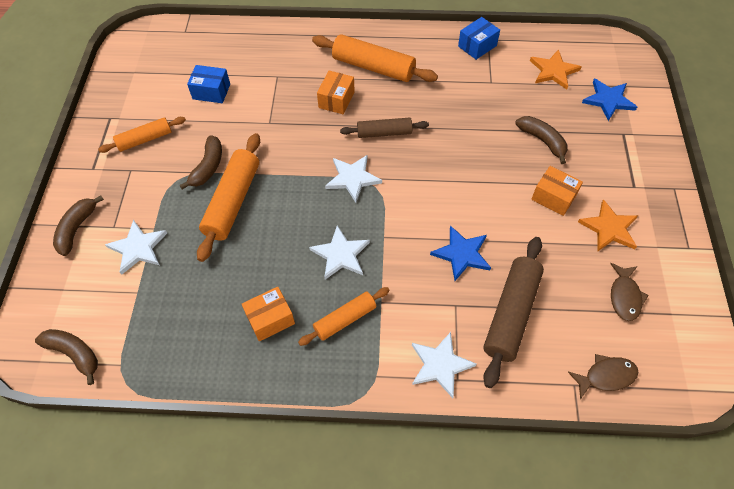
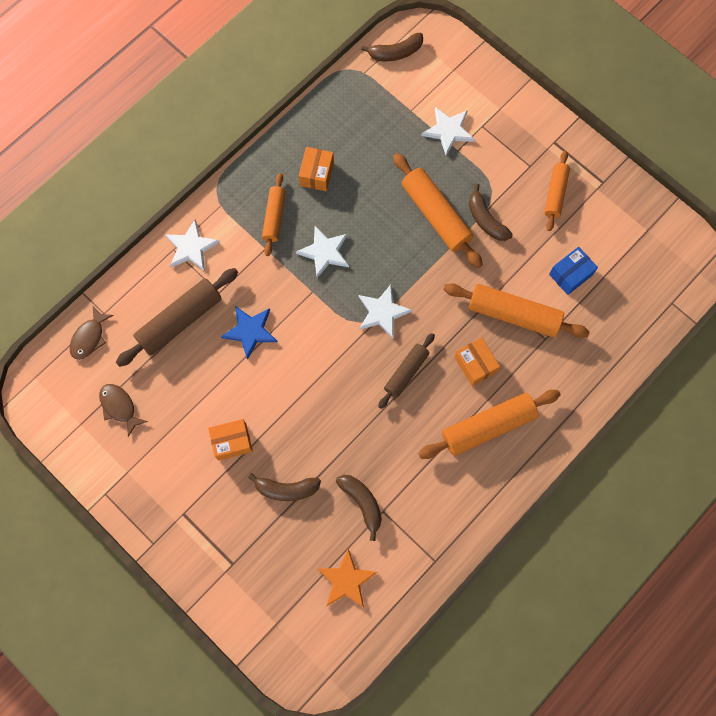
camera: 130 degrees right, 15 degrees up
(77, 228) = (501, 103): brown banana -> brown banana (362, 503)
(275, 103) = (513, 314): none -> orange rolling pin
(477, 46) = (435, 542): blue box -> none
(511, 314) = (180, 321): brown rolling pin -> brown rolling pin turned 75 degrees clockwise
(608, 100) = (274, 592): blue star -> none
(609, 228) = (171, 454): orange star -> none

